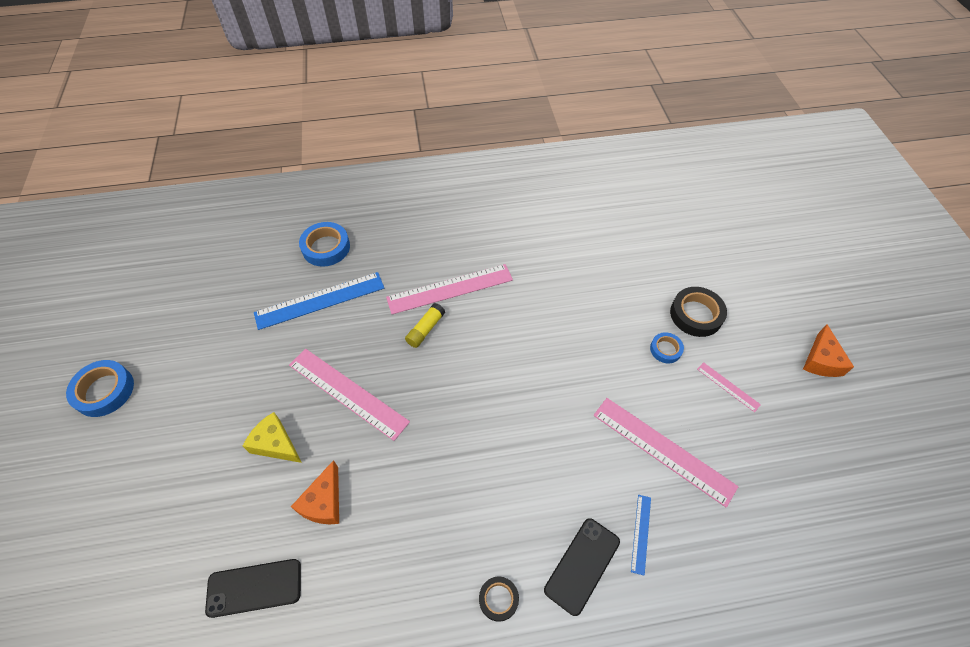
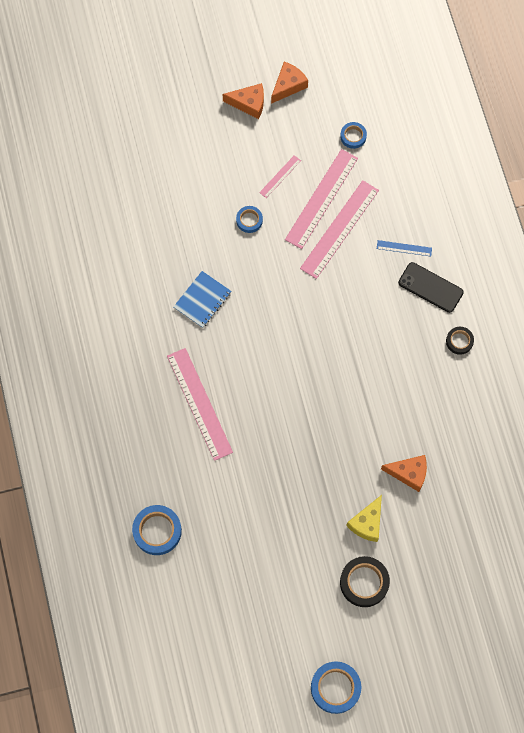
camera: 95 degrees left, 15 degrees up
(254, 588) = (474, 508): black phone -> none
(320, 300) = (222, 521): blue ruler -> none
(348, 392) = (315, 475): pink ruler -> pink ruler (321, 198)
(425, 329) = (246, 419): yellow glue stick -> none
(566, 298) = (202, 300): none -> blue notebook
(696, 315) = (211, 193): black tape -> black tape (364, 582)
(802, 481) = (353, 136): none -> blue tape
(859, 407) = (288, 85): none -> orange cheese

